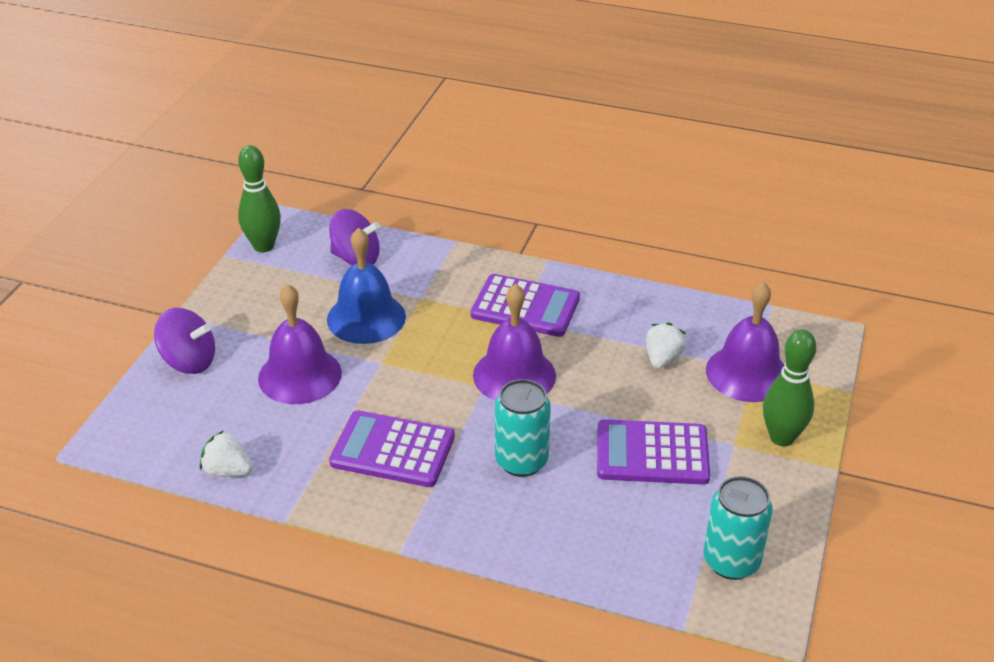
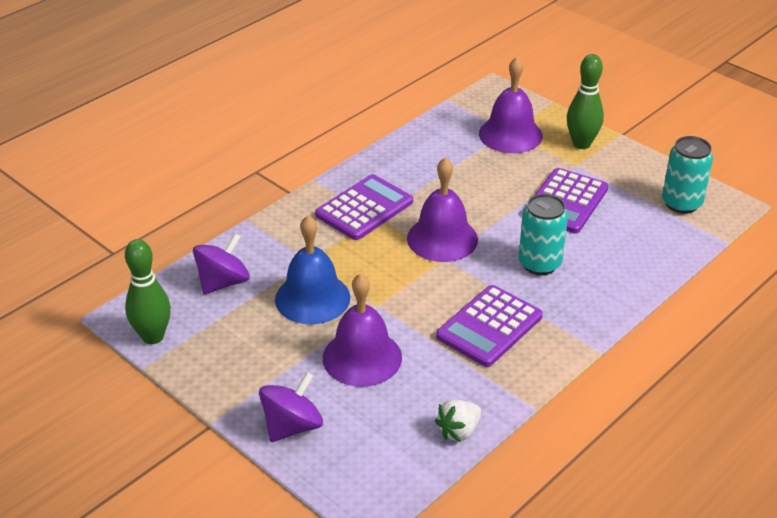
camera: 65 degrees left, 0 degrees up
(662, 359) = (471, 164): white strawberry -> none

